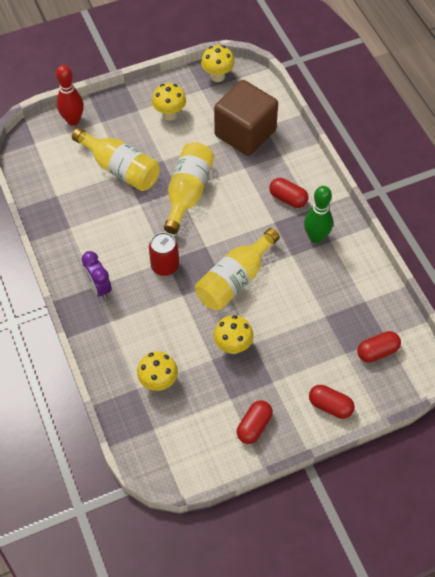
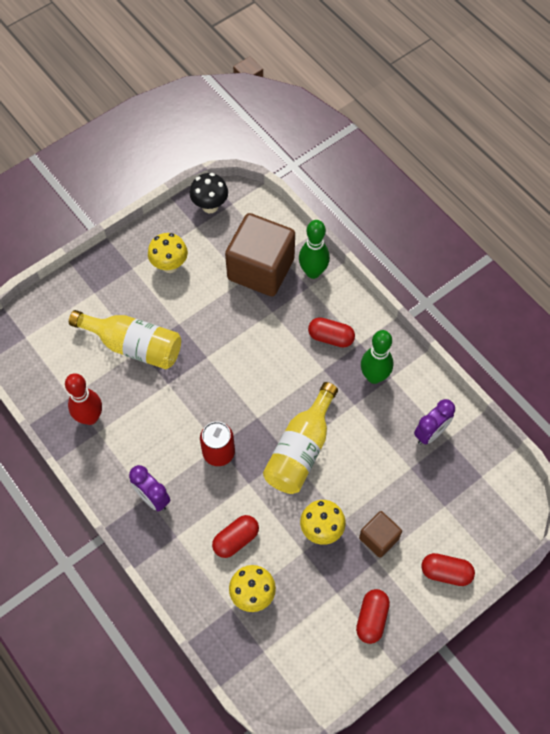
camera: 15 degrees left, 5 degrees up
(73, 120) = (61, 298): red bowling pin -> red bowling pin (90, 417)
(188, 193) = (218, 357): yellow bottle -> none
(217, 76) = (210, 206): yellow mushroom -> black mushroom
(280, 364) = (378, 538): none -> brown cube
(288, 145) = (313, 272): none -> green bowling pin
(351, 292) = (430, 433): none -> purple clock
(377, 351) = (477, 495): red capsule -> red capsule (236, 539)

